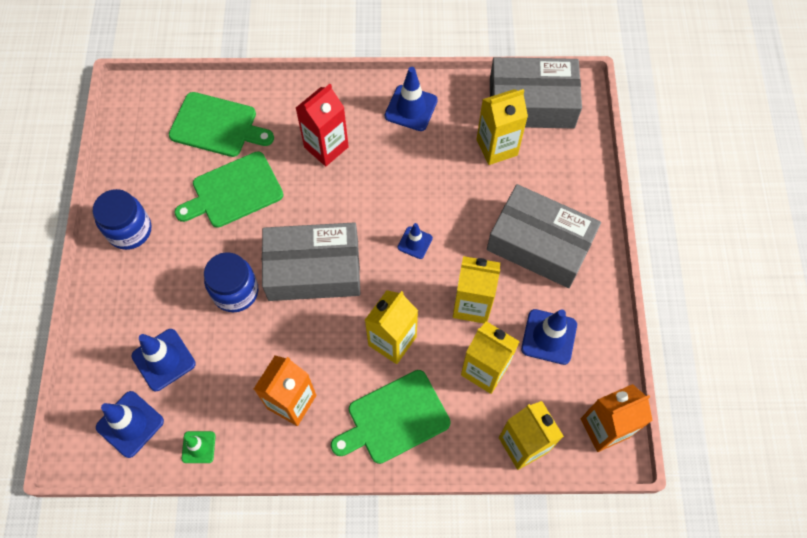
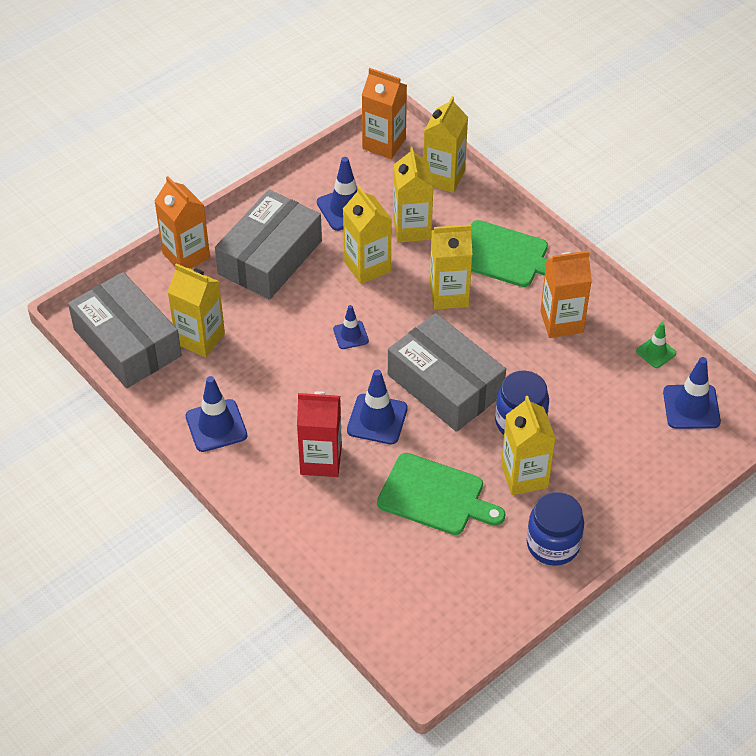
camera: 130 degrees left, 15 degrees down
(163, 360) = (624, 426): blue traffic cone -> blue traffic cone (377, 419)
(193, 257) = (524, 476): none -> yellow carton
(217, 126) = (383, 564): green cutting board -> none
(539, 244) = (270, 257): grey box -> grey box turned 45 degrees clockwise
(588, 190) = (186, 255): none -> orange carton

